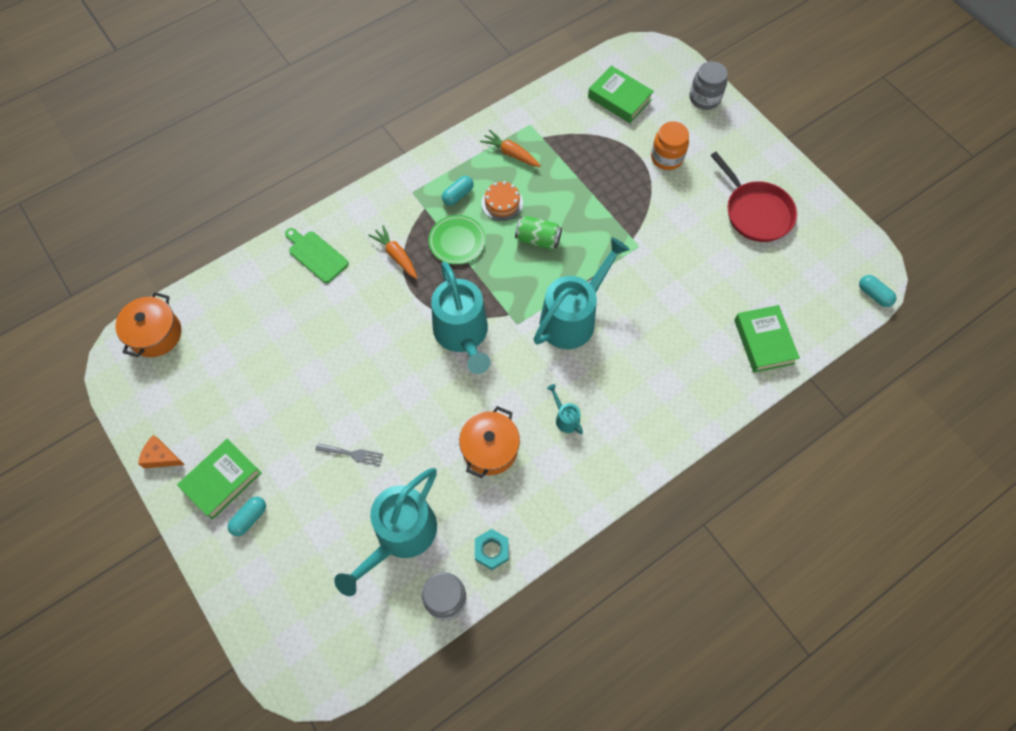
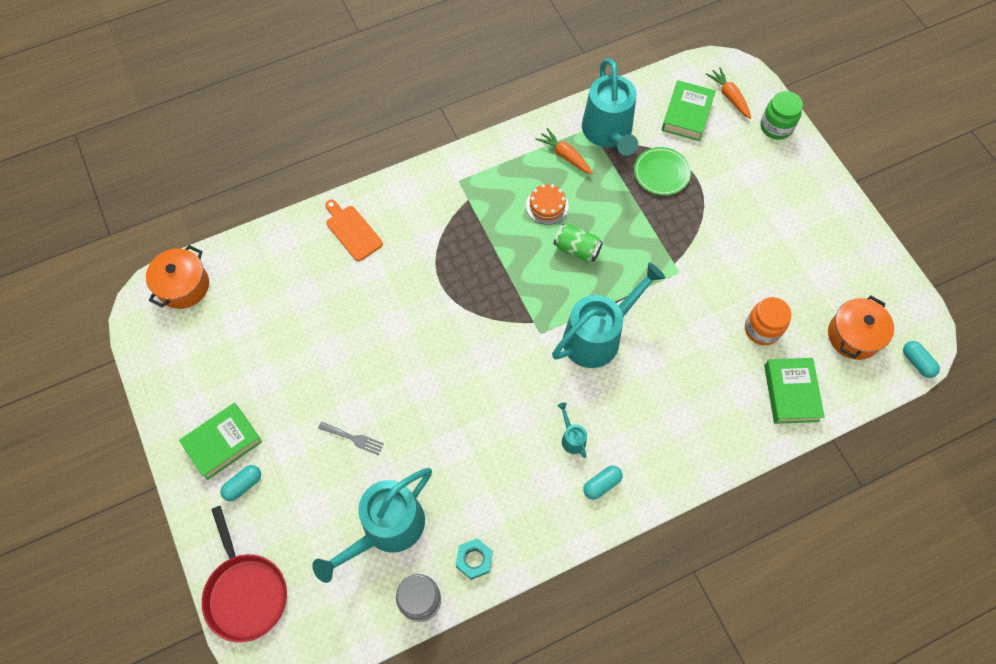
camera: 10 degrees right, 0 degrees up
(161, 457) = (169, 409): orange cheese -> none
(316, 255) = (352, 231): green cutting board -> orange cutting board
(396, 255) = (431, 244): orange carrot -> orange carrot (729, 96)
(457, 241) = (494, 238): green plate -> green plate (661, 173)
(458, 195) = (504, 191): turquoise capsule -> turquoise capsule (601, 484)
(463, 335) = (484, 335): turquoise watering can -> turquoise watering can (608, 133)
(490, 449) = (490, 456): orange pot -> orange pot (853, 336)
(619, 99) = (687, 114): green book -> green book turned 60 degrees clockwise
(666, 158) = (725, 184): orange jar -> orange jar (762, 329)
(704, 98) = (776, 127): grey jar -> green jar
(756, 212) = (808, 256): red pan -> red pan (246, 593)

